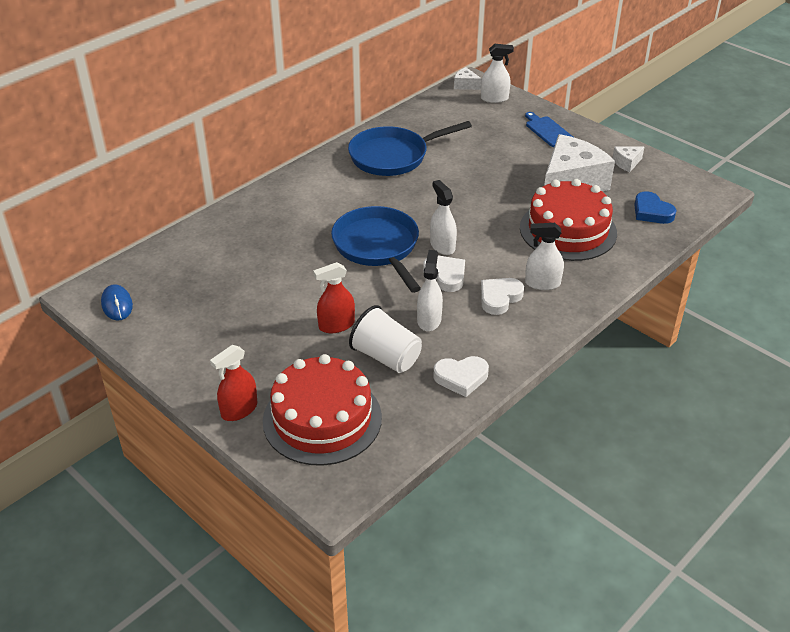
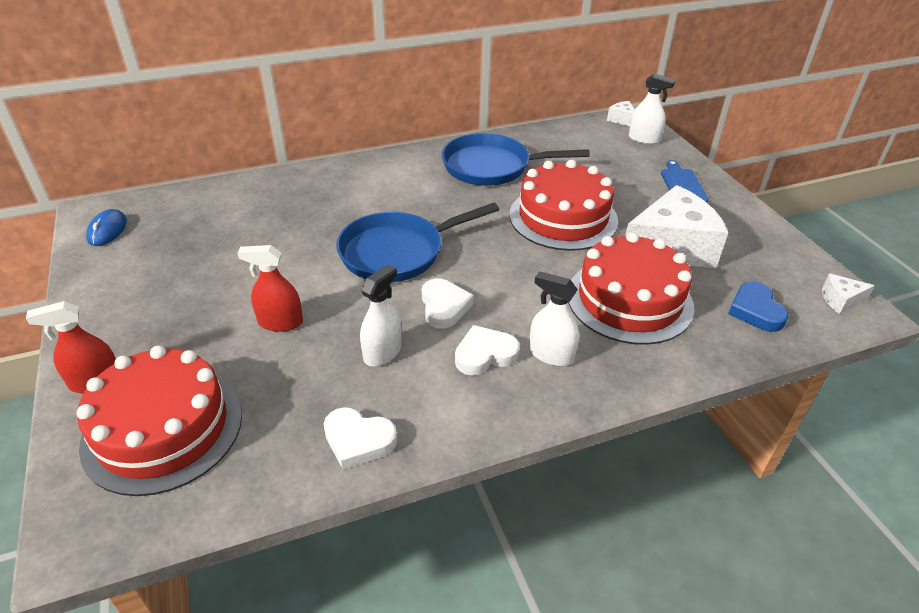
camera: 25 degrees right, 0 degrees up
(378, 247) = (398, 252): blue pan -> blue pan turned 120 degrees counterclockwise
(386, 357) = (298, 380): white cup -> none
(442, 246) = (467, 272): white spray bottle -> none
(479, 183) = (563, 217): none -> red cake
(627, 163) = (758, 244): white cheese -> white cheese (840, 300)

